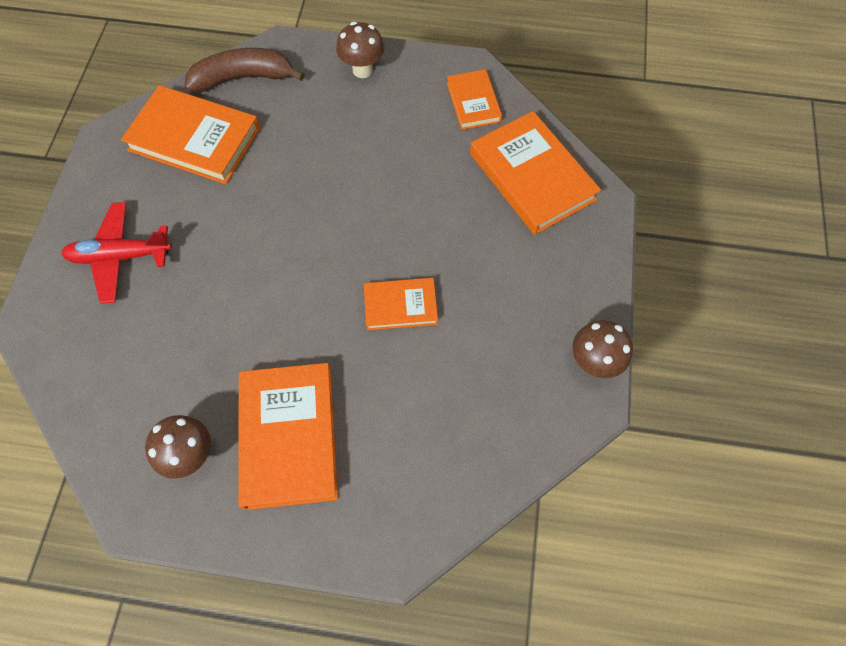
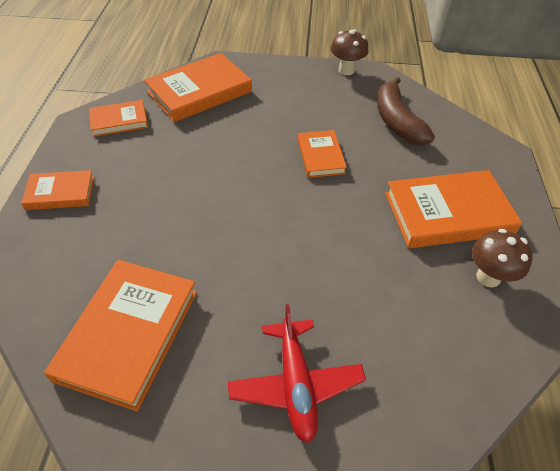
camera: 95 degrees left, 15 degrees down
(243, 78) = (42, 296): brown banana -> brown banana (396, 121)
(362, 70) = (60, 193): brown mushroom -> orange book

